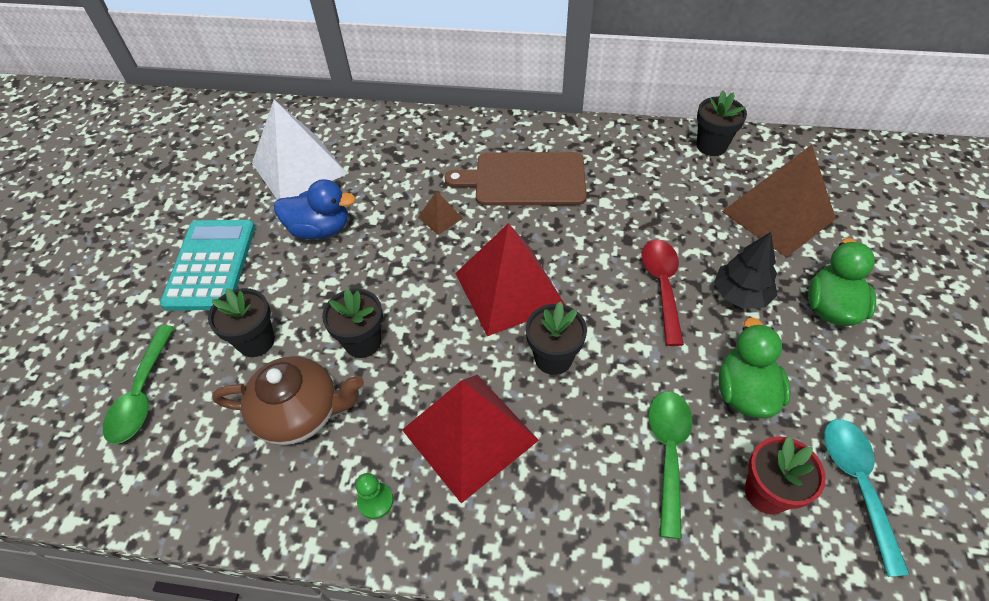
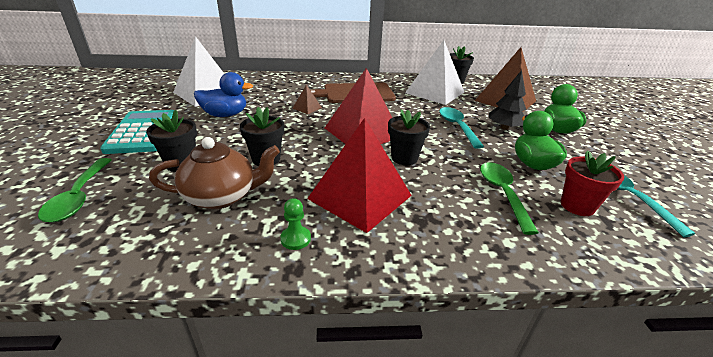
camera: 15 degrees left, 20 degrees down
(660, 182) = (435, 92): none -> white pyramid
(662, 286) = (457, 127): red spoon -> turquoise spoon

